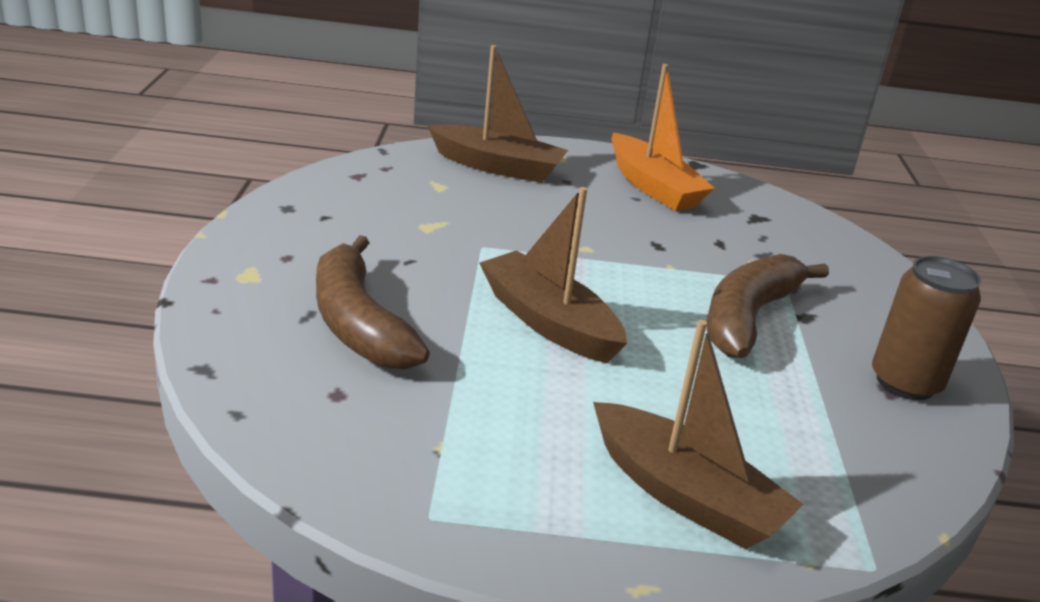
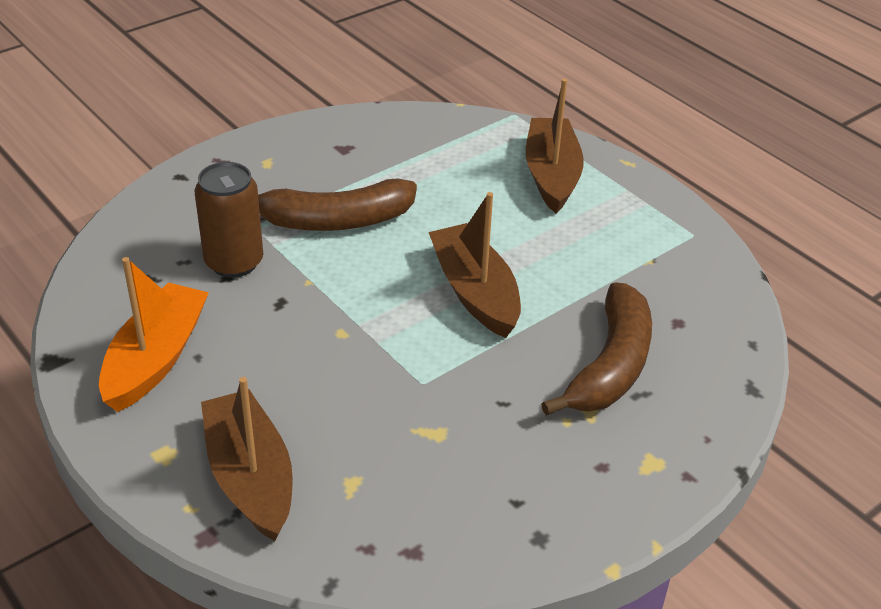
camera: 130 degrees left, 10 degrees up
(548, 322) = (475, 292): brown boat -> brown boat turned 150 degrees clockwise
(905, 382) = (328, 145): brown can -> brown can (234, 262)

